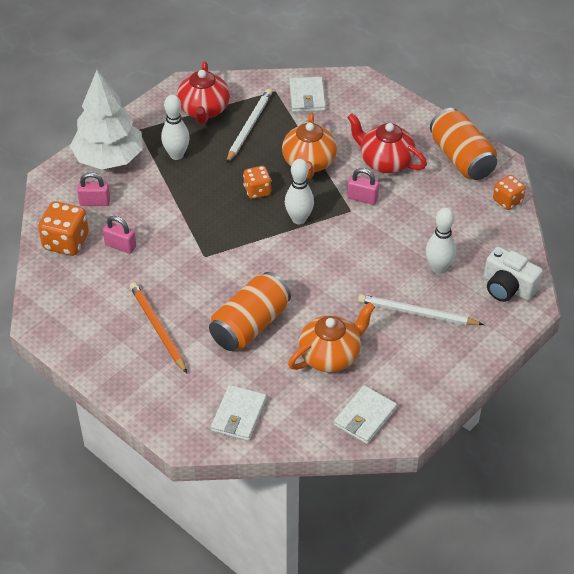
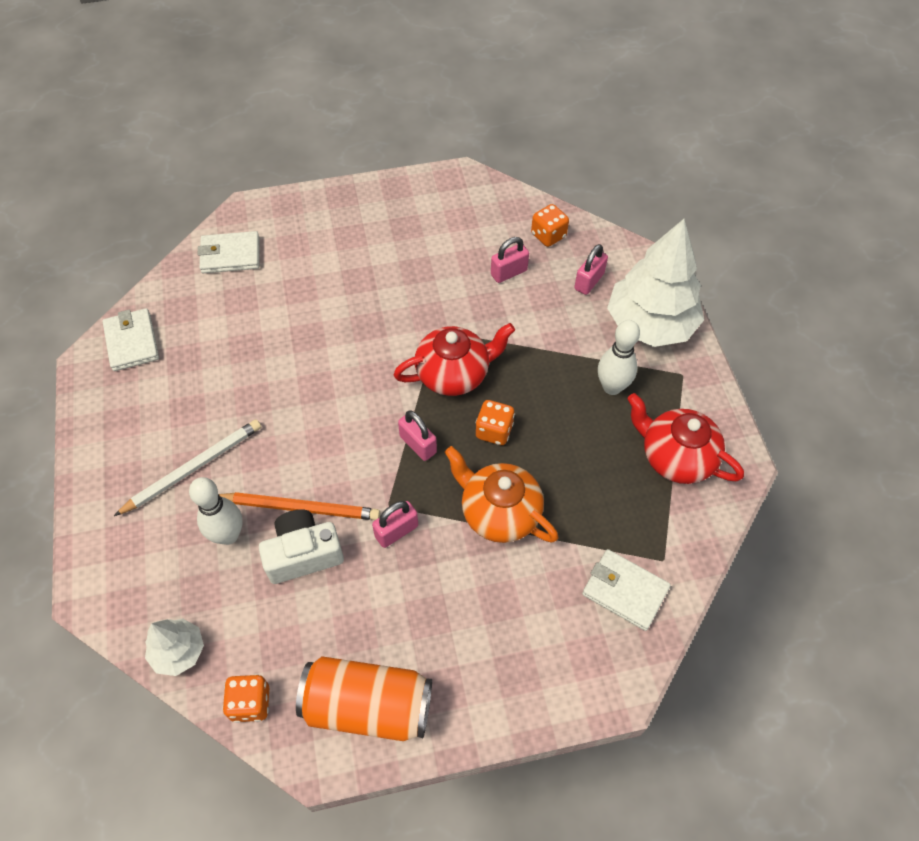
camera: 125 degrees right, 10 degrees up
(66, 242) = (548, 235): orange dice -> orange dice, size x0.63
(157, 328) = (379, 249): orange pencil -> orange pencil (300, 507)
(239, 415) = (230, 255): white wallet -> white wallet turned 60 degrees counterclockwise
(249, 127) = (610, 487): white pencil -> none
(250, 325) = (317, 318): orange can -> none
(299, 219) = (418, 444): white bowling pin -> pink padlock
(330, 355) = (221, 359): orange teapot -> none
(385, 161) = (436, 602): red teapot -> red teapot (454, 374)
(508, 287) = (135, 588): white camera -> white camera (303, 554)
(516, 245) = (179, 651): none -> white tree

